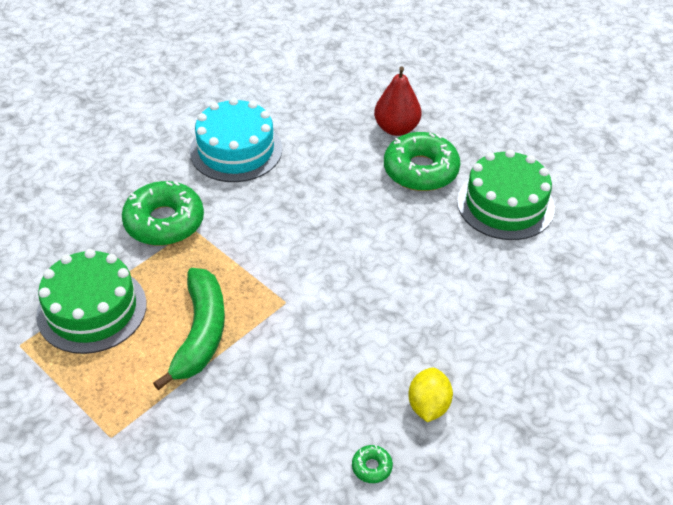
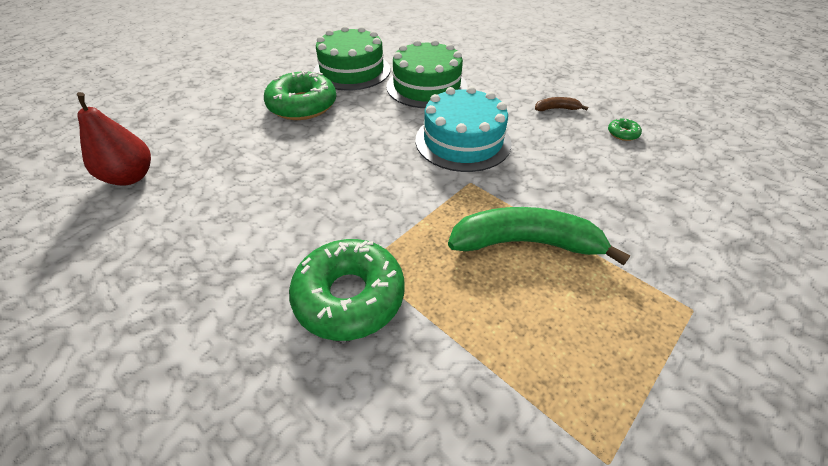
camera: 90 degrees left, 0 degrees up
(92, 309) = (516, 364): green cake -> green cake (426, 86)
(236, 150) = (226, 232): turquoise cake -> turquoise cake (463, 141)
(396, 128) = (239, 117): red pear -> red pear (131, 177)
(428, 406) = (556, 109): yellow lemon -> brown banana

